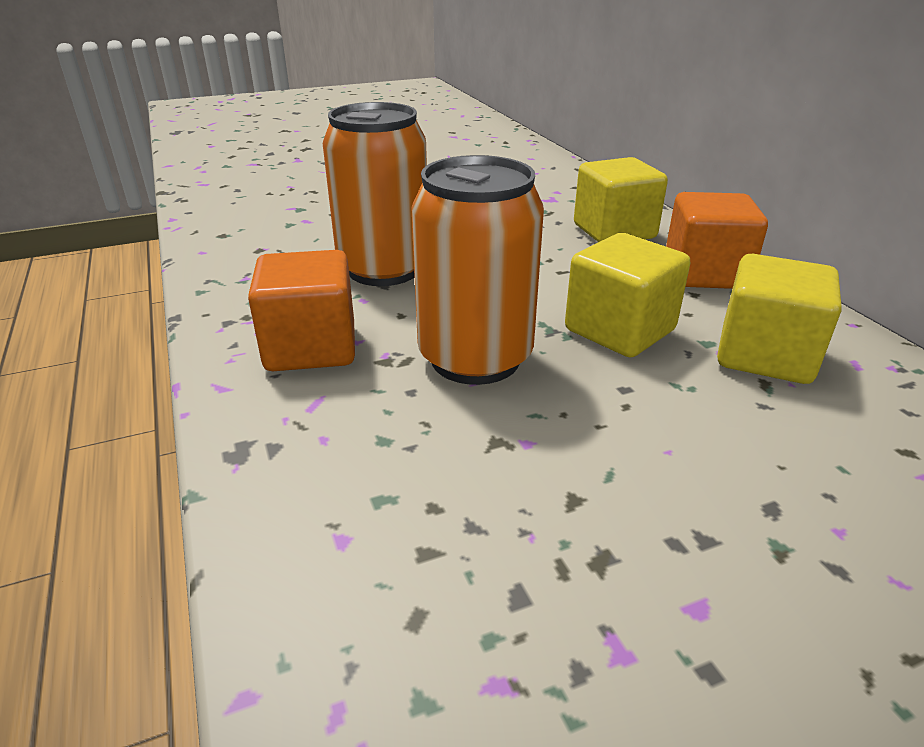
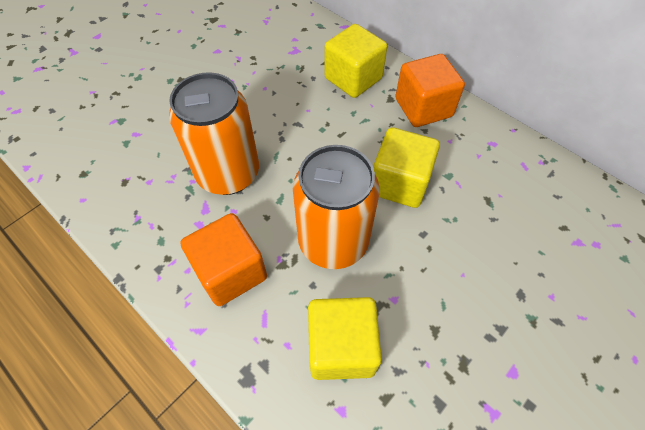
camera: 25 degrees left, 25 degrees up
(765, 355) = (480, 176): yellow cube -> yellow cube (341, 347)

